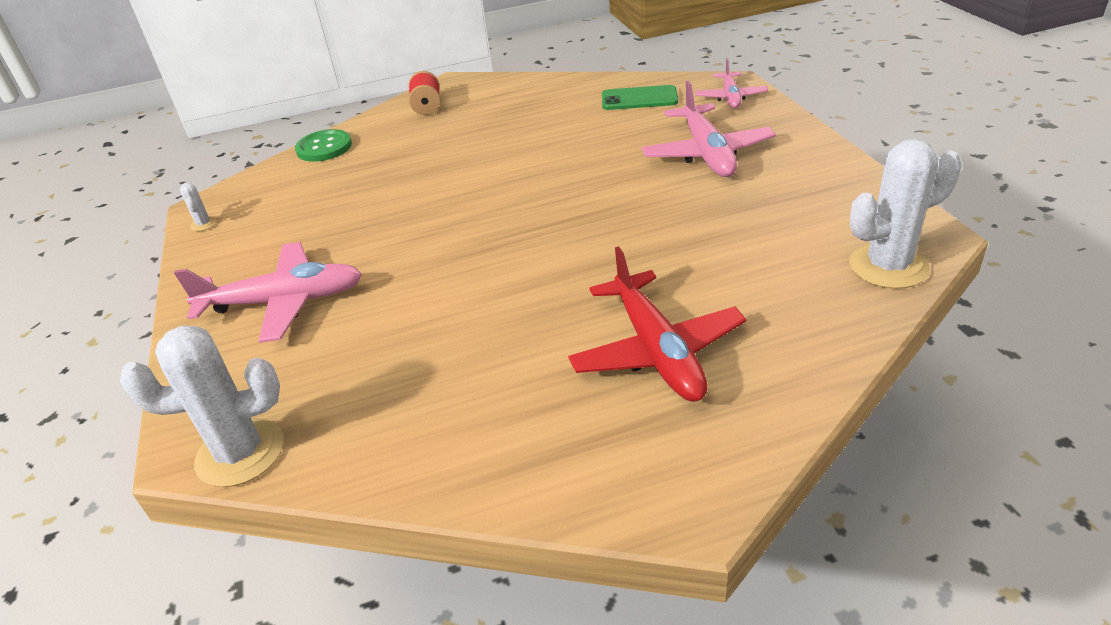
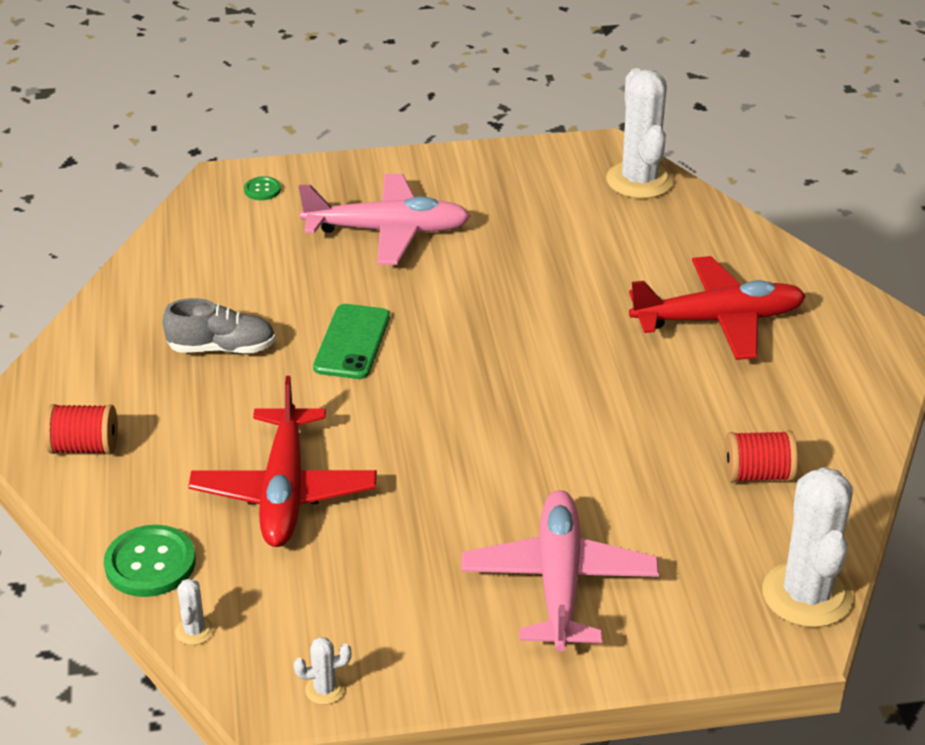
camera: 85 degrees left, 0 degrees up
(265, 172) = (194, 631): none -> white cactus
(387, 174) = (284, 491): none -> red plane
(411, 403) = (757, 475): none -> red spool
(533, 124) = (222, 348): none -> grey shoe
(639, 99) = (213, 254): green phone -> green phone (352, 342)
(730, 97) = (262, 190): pink plane -> green button

